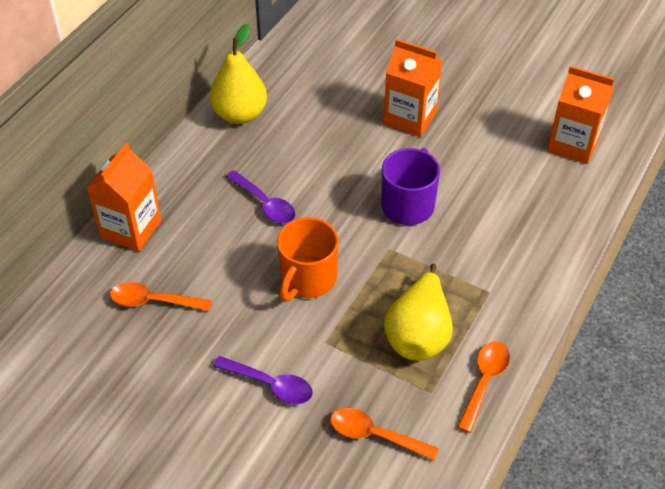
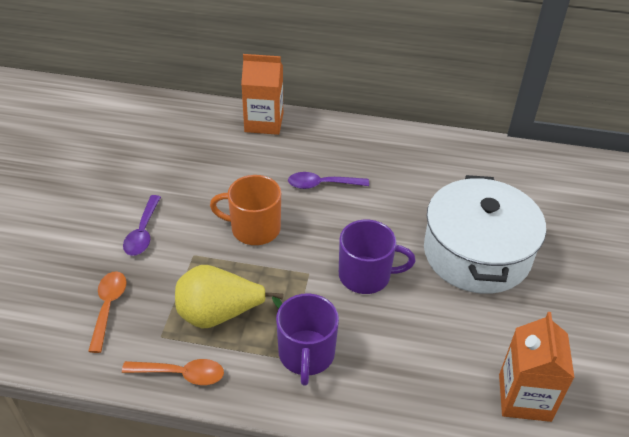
camera: 70 degrees right, 5 degrees down
(153, 301) = (201, 151): orange spoon -> none
(240, 114) = (411, 146): yellow pear -> none
(265, 204) = (322, 184): purple spoon -> purple spoon turned 60 degrees clockwise
(410, 118) = (477, 253): orange carton -> white pot
(489, 276) = (306, 355): none -> purple mug

